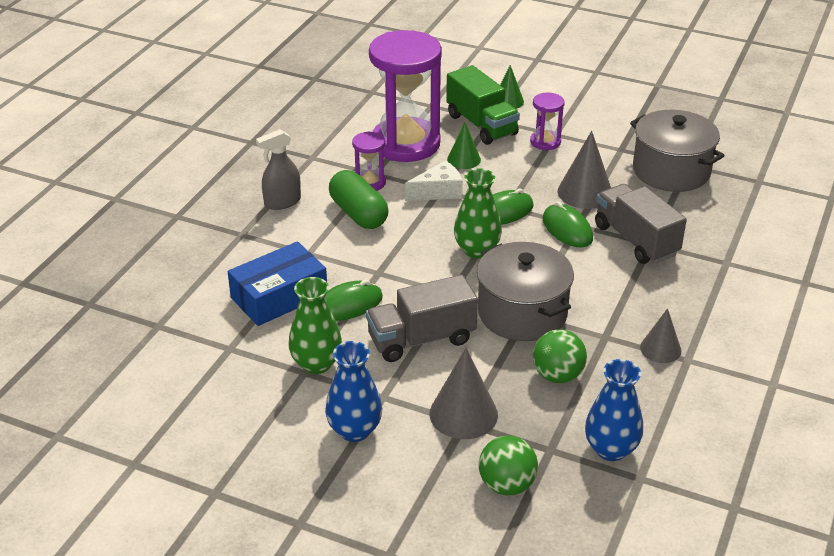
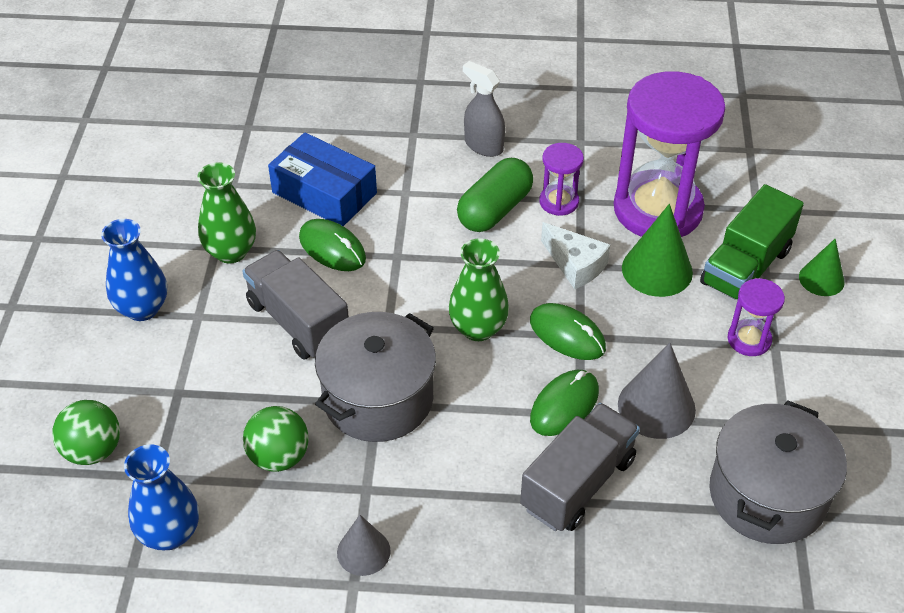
camera: 70 degrees right, 10 degrees up
(463, 159) = (657, 270): green cone -> green cone, size x1.58
(463, 414) = (190, 388): grey cone -> none

